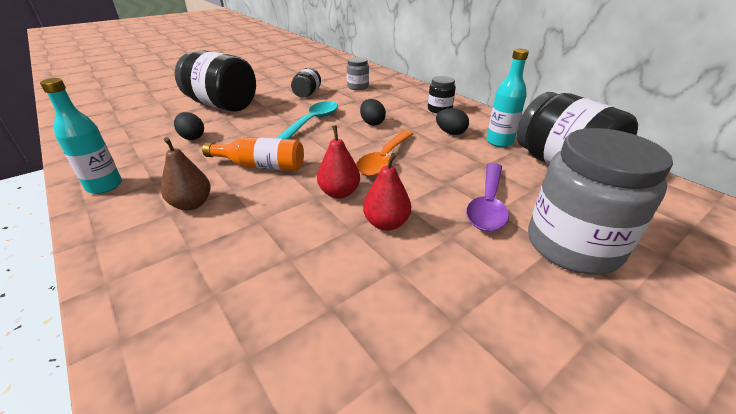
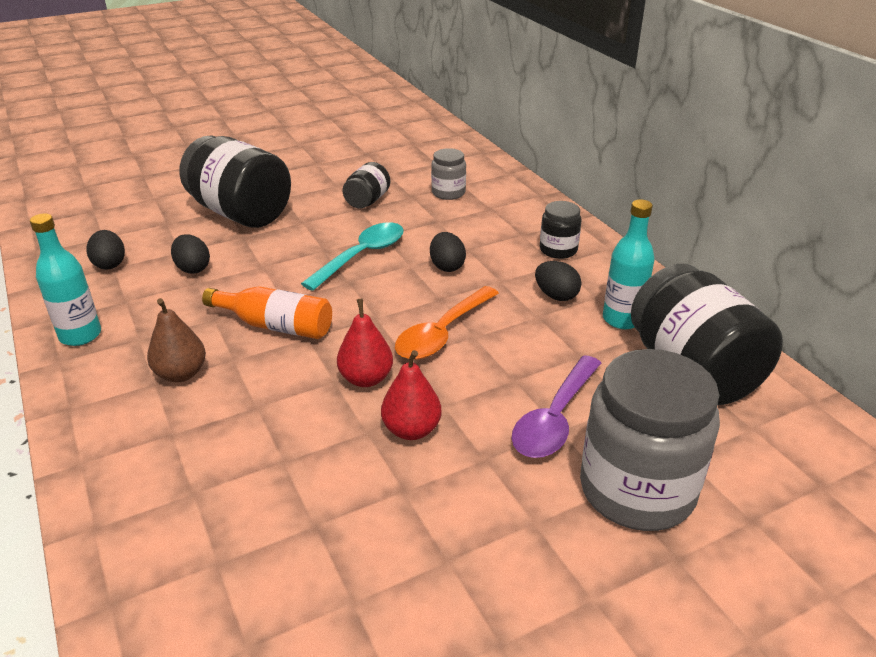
camera: 10 degrees right, 0 degrees up
(127, 140) = (110, 264): none -> black egg

